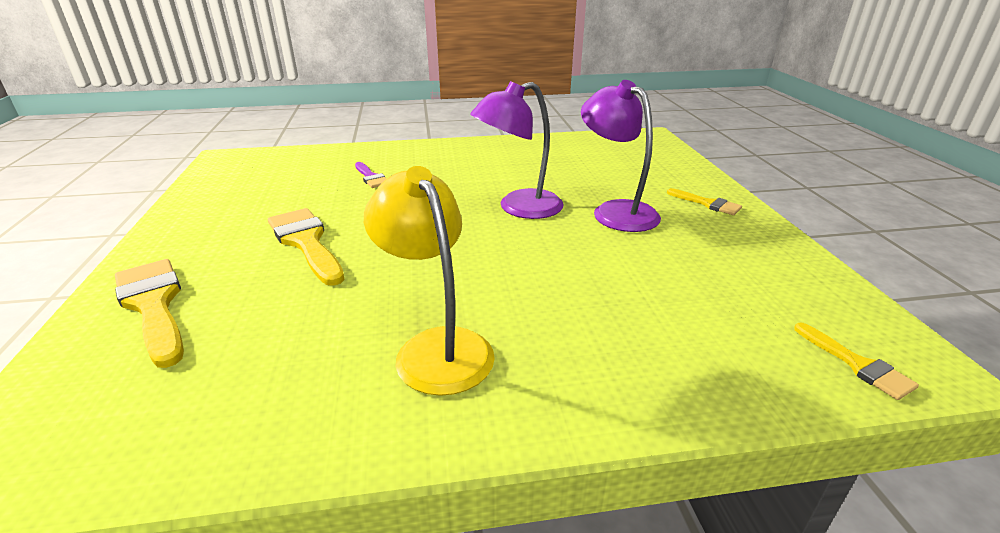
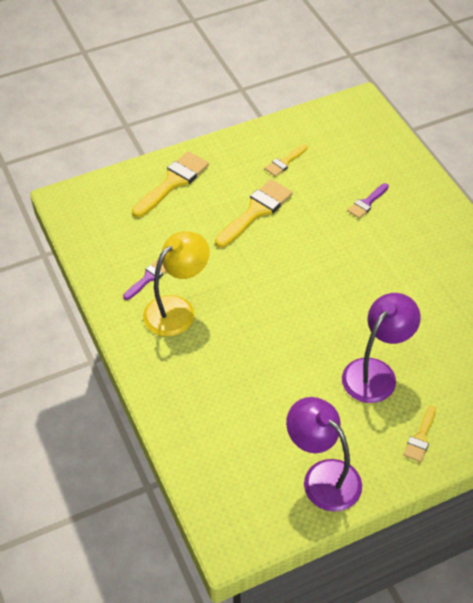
camera: 75 degrees right, 20 degrees up
(339, 371) = (148, 278): none -> purple brush
(519, 208) = (354, 309): purple lamp -> purple lamp (323, 476)
(857, 364) = (222, 505): yellow brush -> yellow brush (284, 162)

